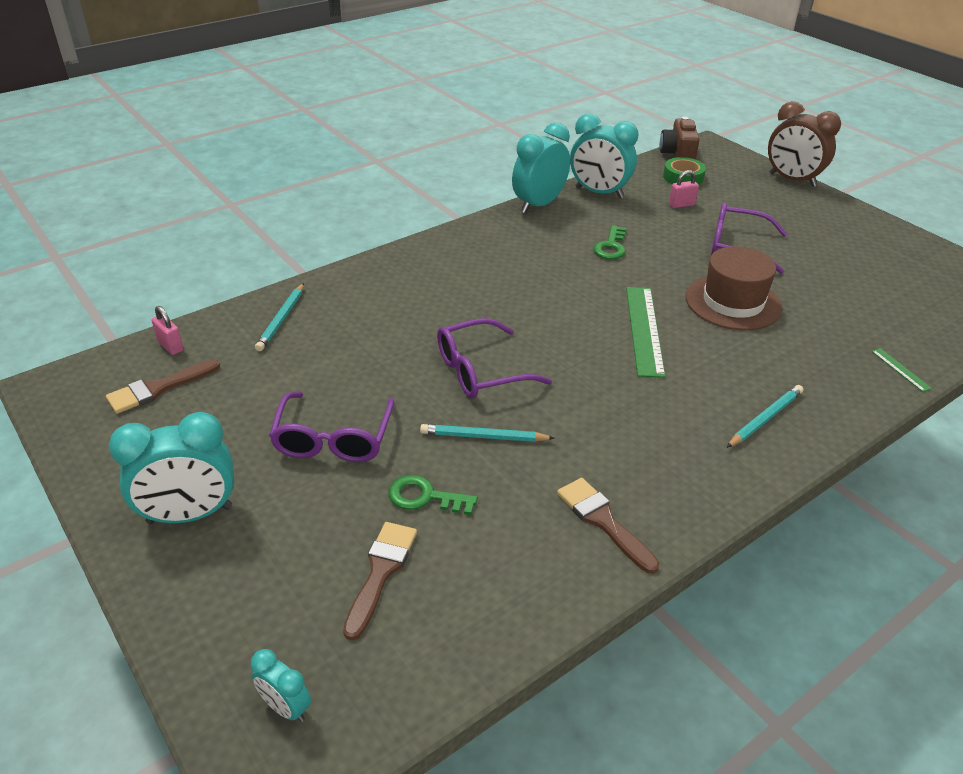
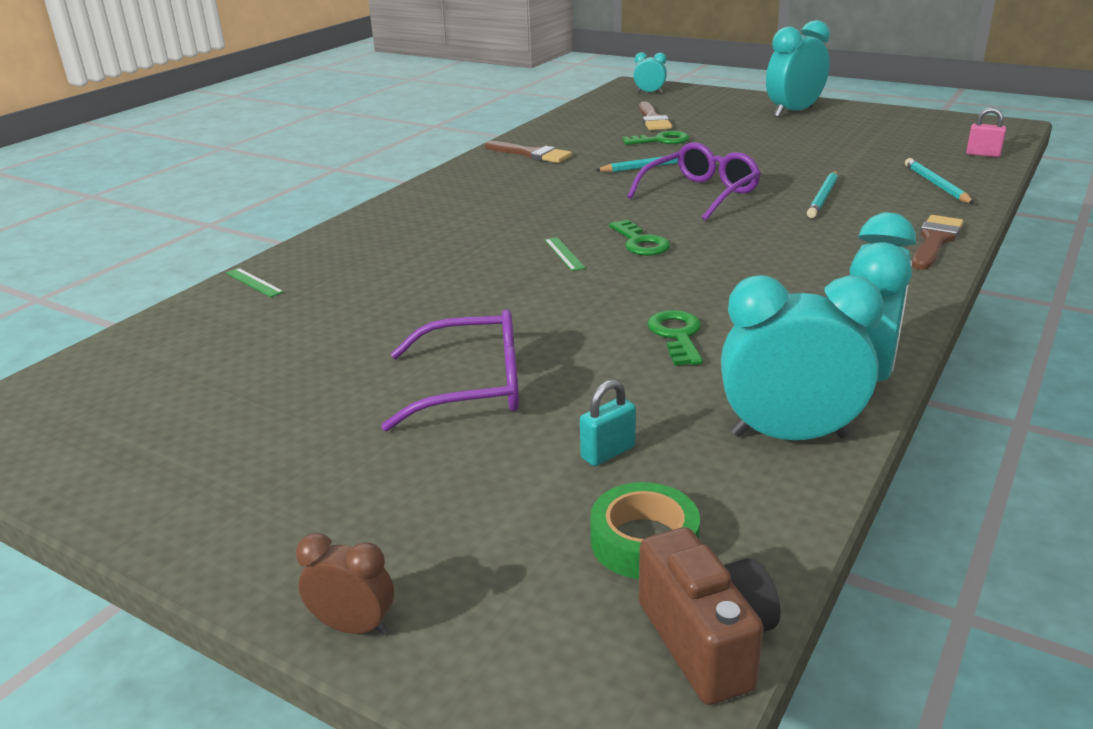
camera: 160 degrees right, 10 degrees down
(158, 388) = (933, 138): brown brush -> brown brush (935, 241)
(333, 439) = (761, 146): purple glasses -> none
(579, 324) = (640, 243): none -> green key
(644, 330) = (564, 254): green ruler -> green ruler, size x0.45
(681, 205) = (608, 452): pink padlock -> turquoise padlock
(733, 302) = (464, 304): brown hat -> none
(765, 418) = (415, 219): turquoise pencil -> turquoise pencil (823, 197)
(792, 180) = (354, 626): brown clock -> brown clock, size x0.50

